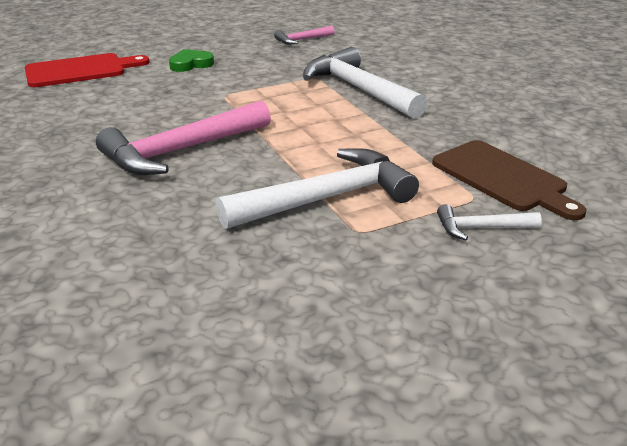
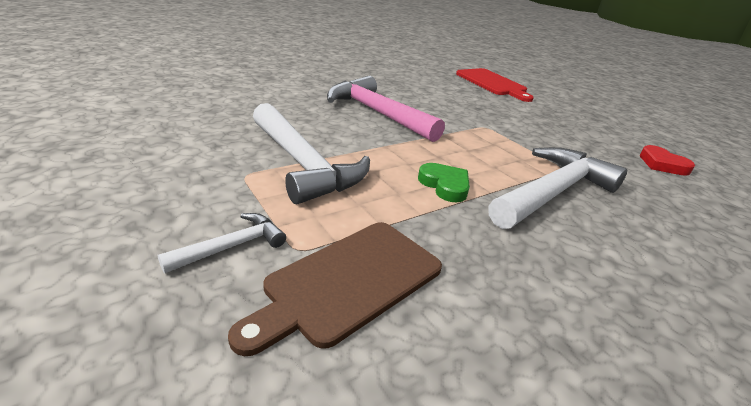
camera: 80 degrees right, 0 degrees up
(191, 64) = (539, 115): green heart -> green heart (445, 185)
(302, 40) = (662, 164): pink hammer -> red heart
(481, 228) = (231, 246): white hammer -> white hammer turned 60 degrees clockwise

